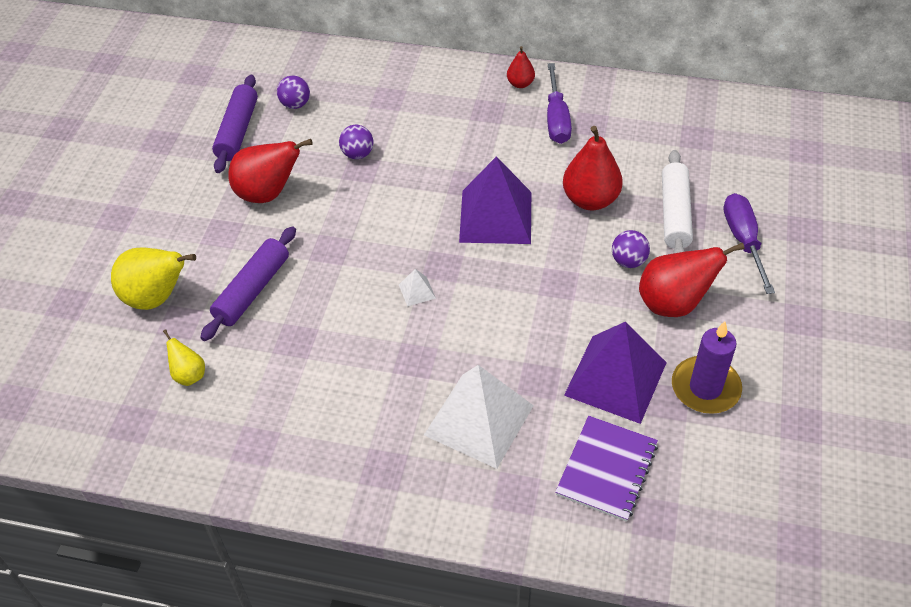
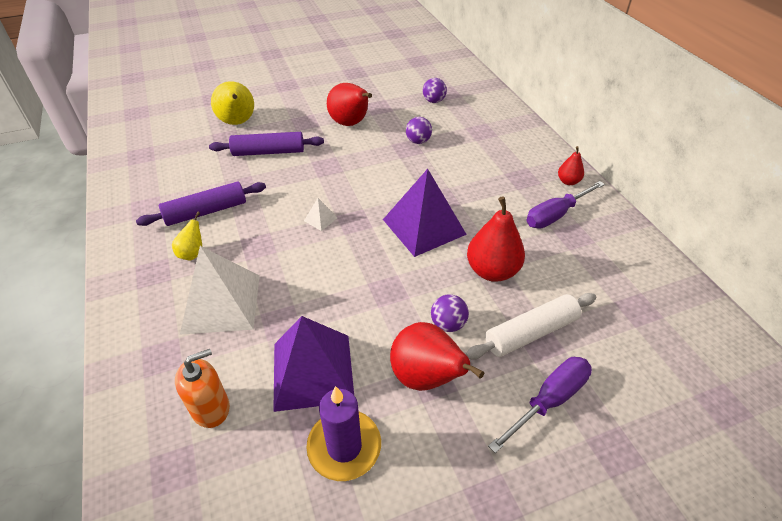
camera: 55 degrees right, 5 degrees down
(189, 375) = (187, 158): yellow pear -> yellow pear (192, 254)
(237, 131) = (389, 92): purple rolling pin -> purple rolling pin (206, 212)
(607, 469) = (211, 408): purple notebook -> orange soap dispenser

